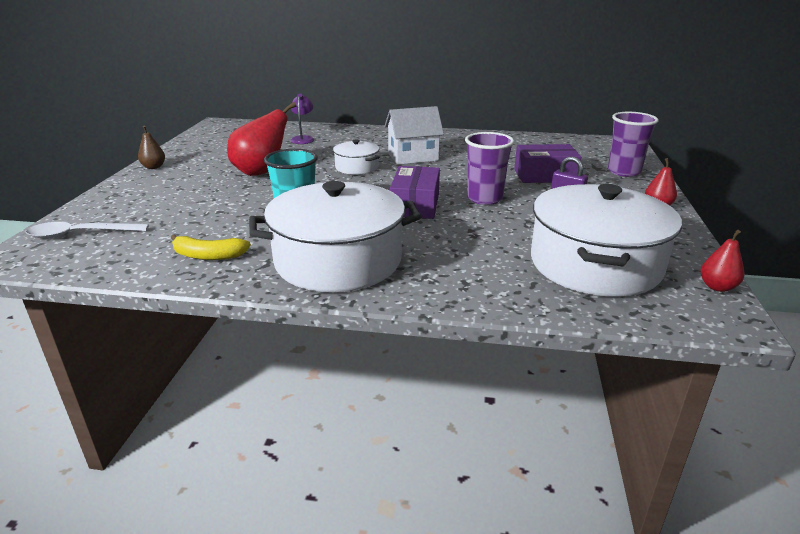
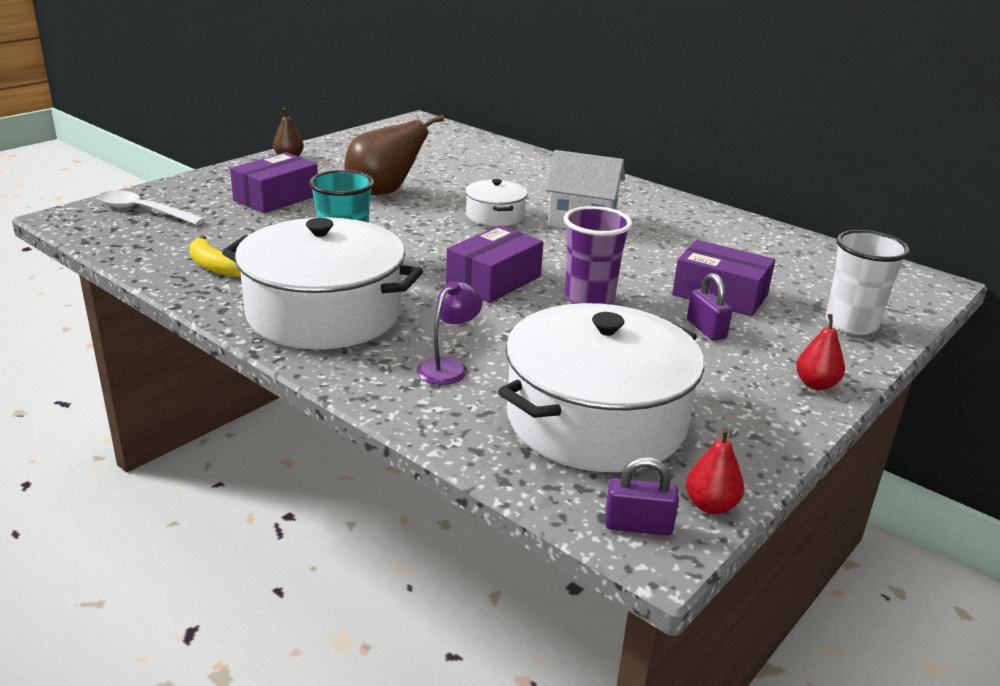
camera: 30 degrees right, 0 degrees up
(184, 195) = (276, 198): none -> purple box
(261, 172) = (384, 192): red pear -> brown pear
(303, 139) = (485, 163): purple lamp -> purple lamp (448, 367)
(624, 171) = (851, 324): purple cup -> white cup
(706, 314) = (638, 525): none -> purple padlock

